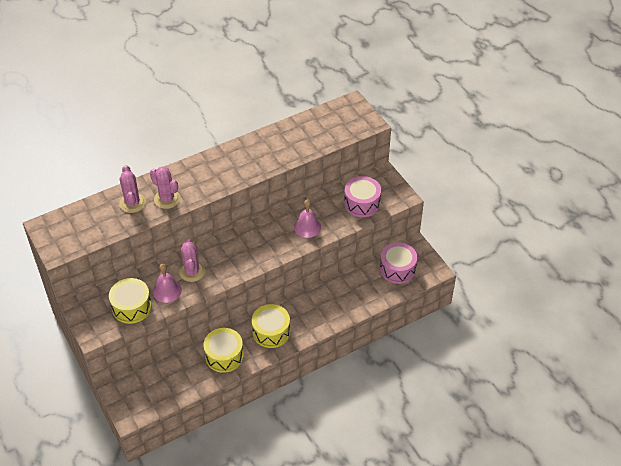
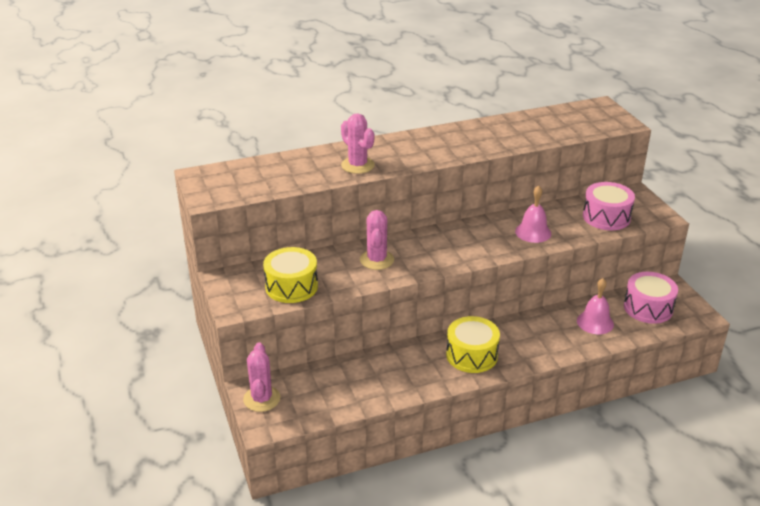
camera: 10 degrees right, 15 degrees down
(132, 203) = (314, 165): pink cactus -> pink cactus (262, 399)
(167, 290) = (341, 275): pink bell -> pink bell (595, 322)
(224, 356) = (405, 374): yellow drum -> none

